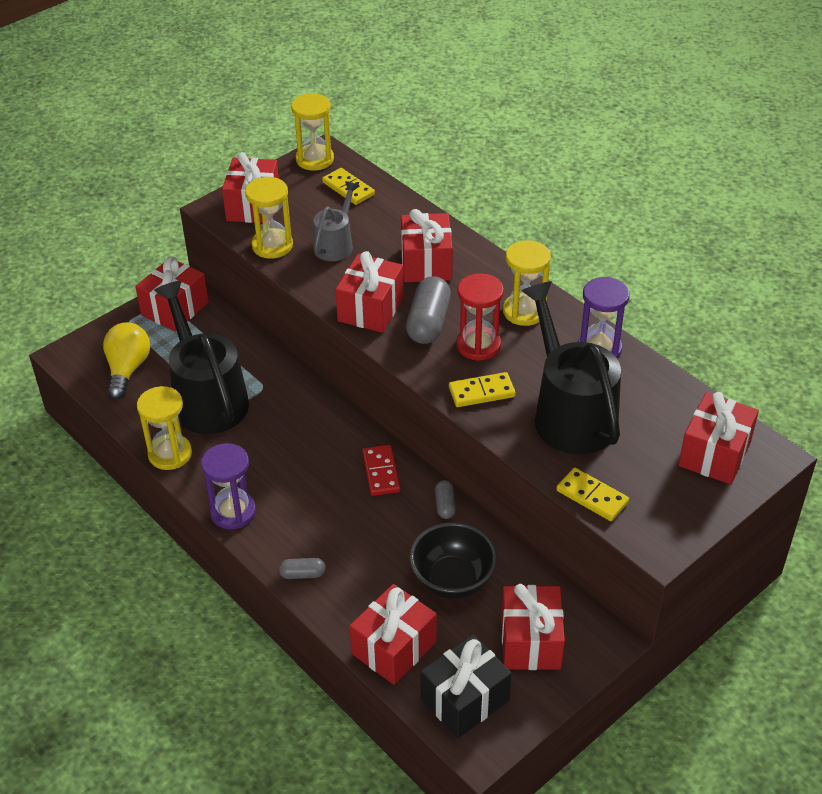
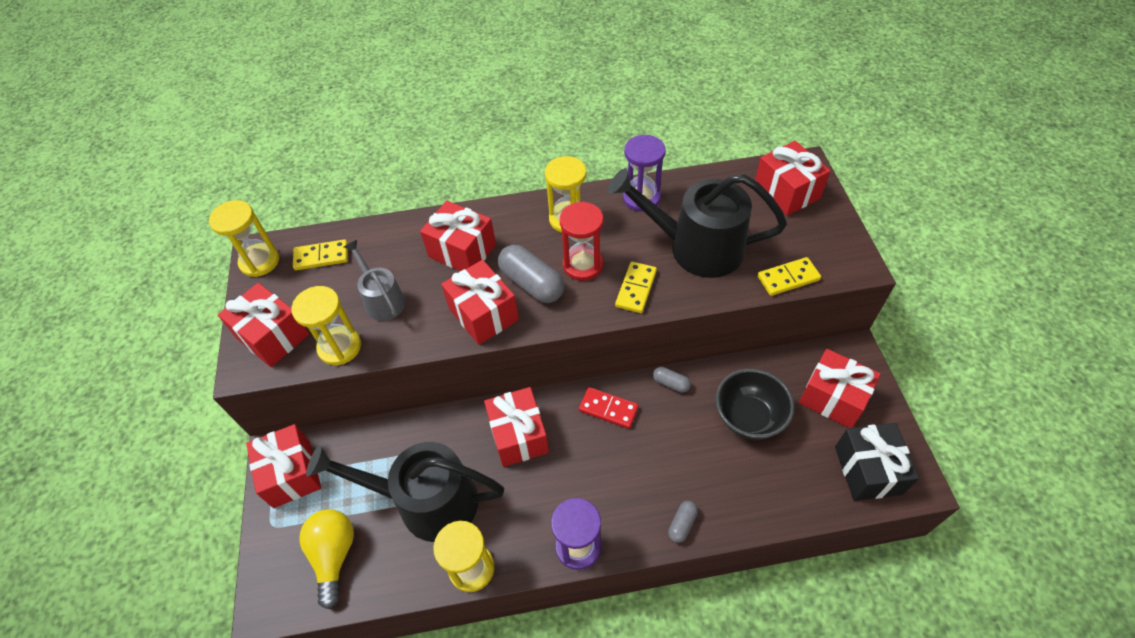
camera: 55 degrees left, 10 degrees up
(127, 369) = (334, 555): yellow light bulb -> yellow light bulb turned 45 degrees clockwise
(394, 648) = (794, 494): red gift -> red gift (518, 435)

